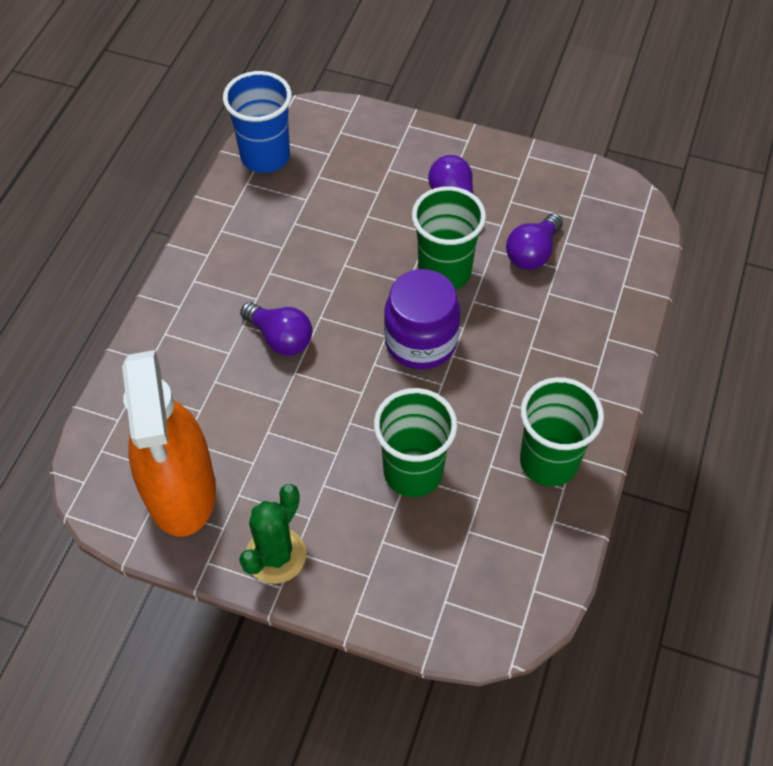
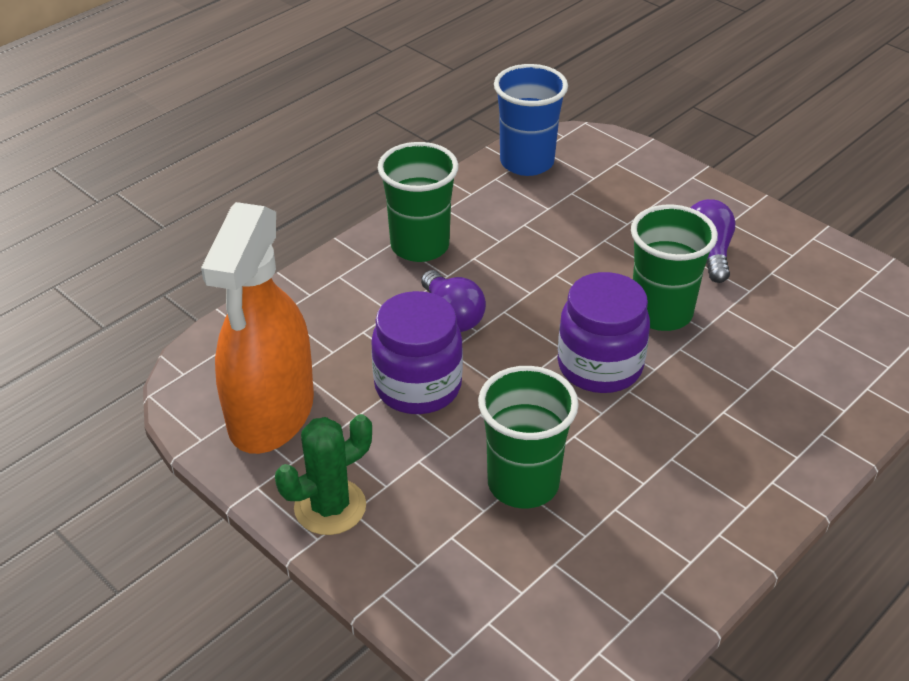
camera: 25 degrees right, 15 degrees down
(287, 417) = (418, 386): none -> purple jar
(532, 253) = (772, 325): purple light bulb -> none
(548, 461) = (686, 529): green cup -> green cup (420, 246)

